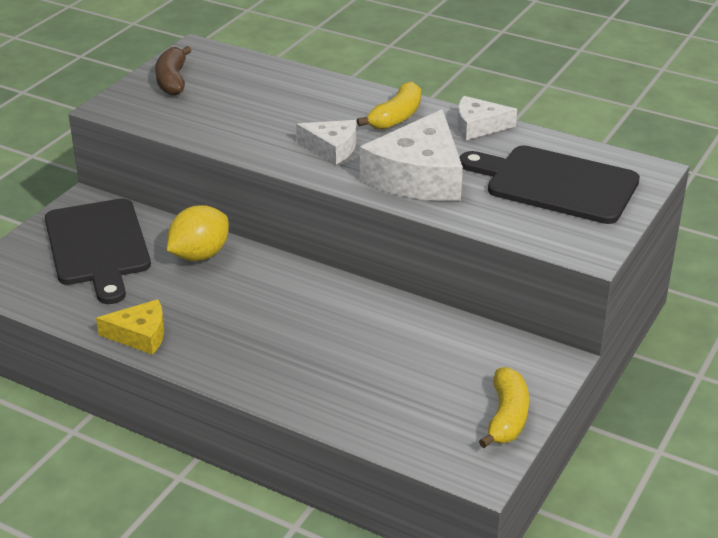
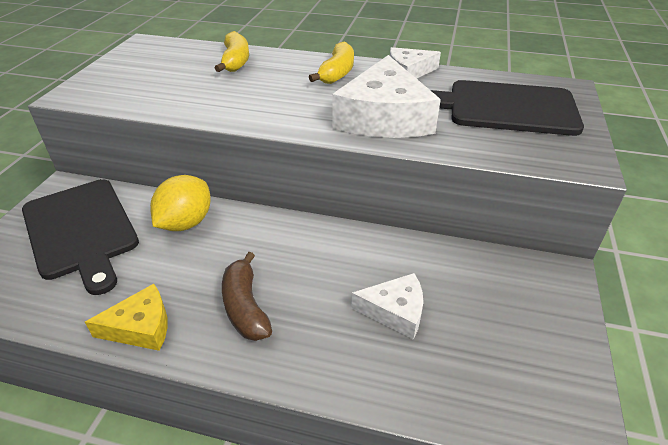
camera: 15 degrees left, 5 degrees up
(172, 80) = (128, 67): brown banana -> brown banana (245, 307)
(332, 148) = (293, 104): white cheese -> white cheese (395, 311)
(506, 417) = (560, 350): yellow banana -> yellow banana (235, 61)

